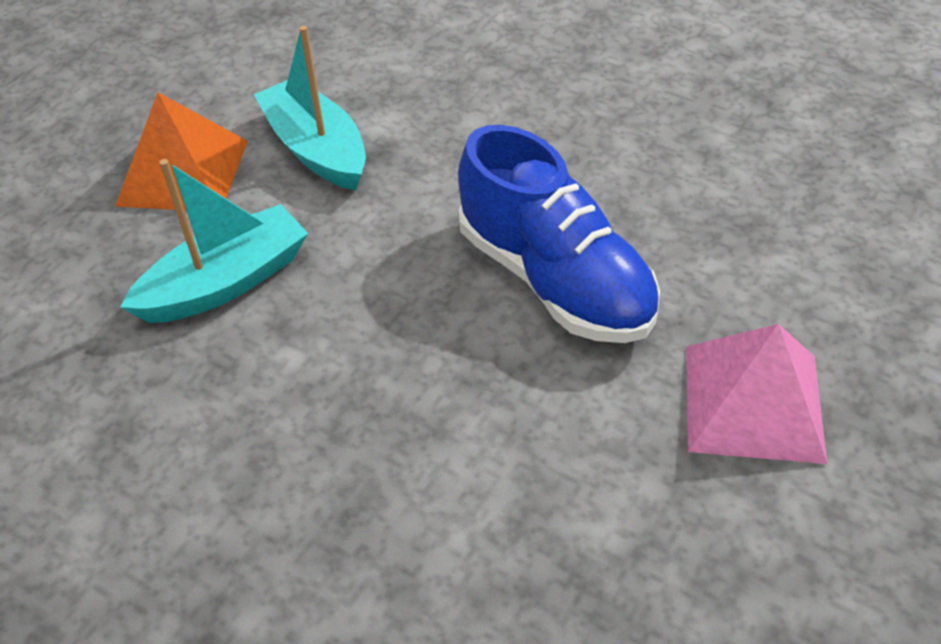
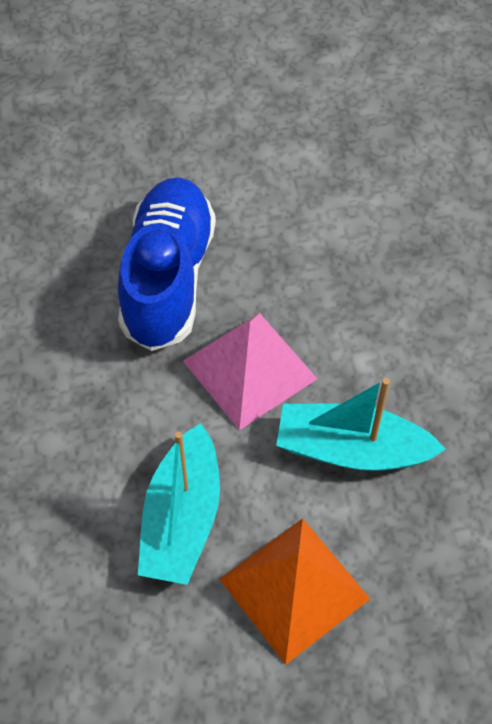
camera: 135 degrees left, 10 degrees up
(753, 402) = (170, 141): pink pyramid -> pink pyramid (249, 369)

